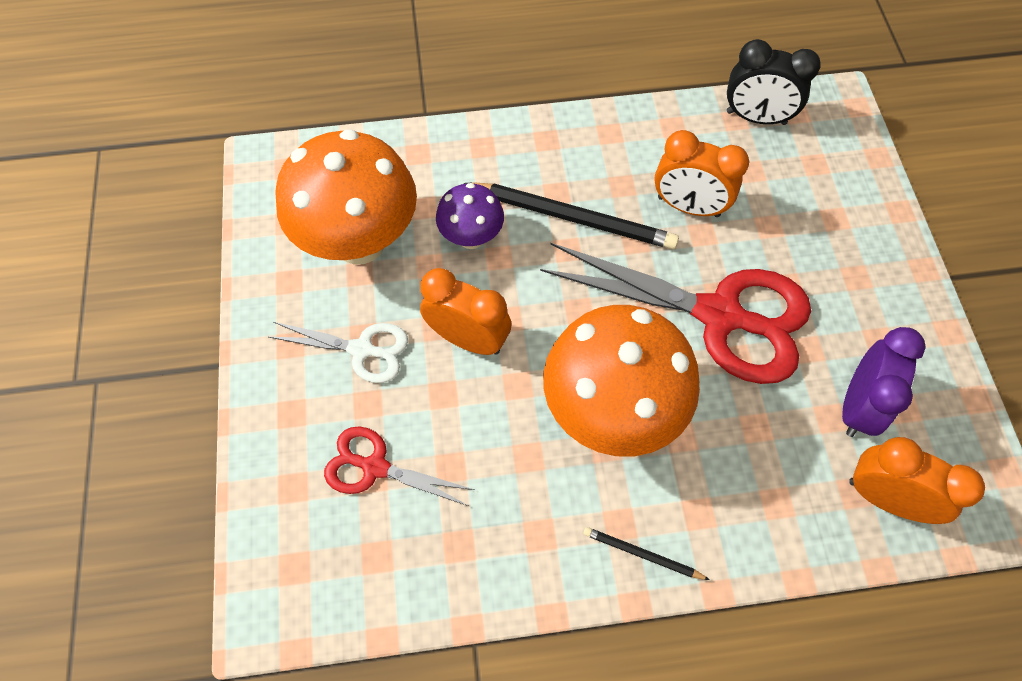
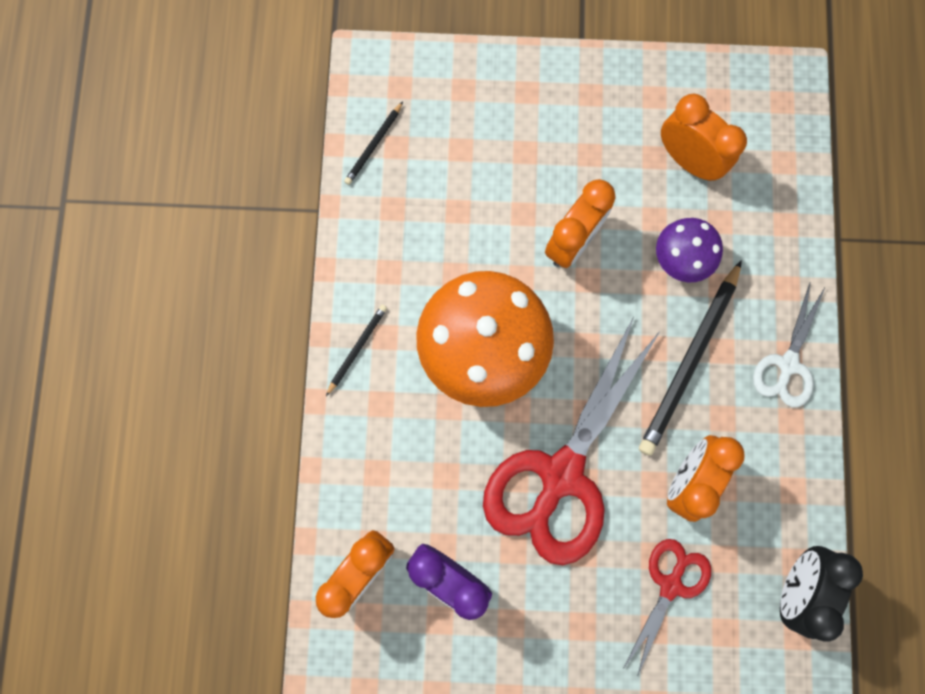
camera: 100 degrees right, 15 degrees up
(360, 242) = (687, 160): orange mushroom -> orange clock
(362, 350) = (576, 152): white scissors -> white scissors (787, 364)
(375, 467) = (468, 152): red scissors -> red scissors (670, 585)
(378, 586) = (374, 145): none -> black pencil

